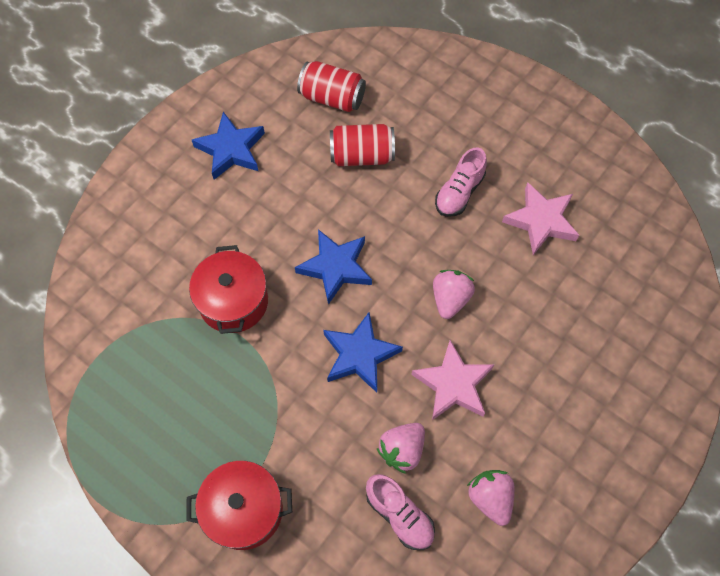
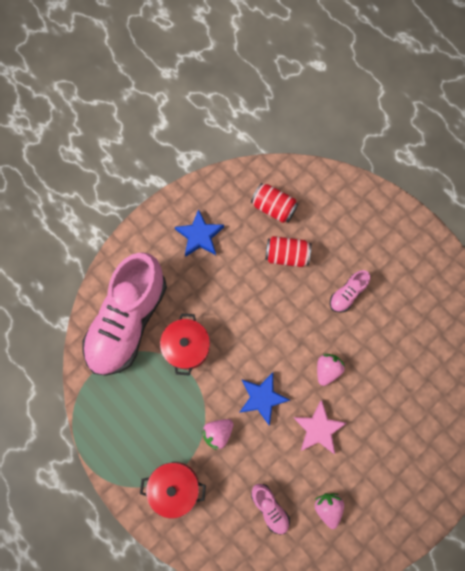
camera: 10 degrees right, 10 degrees up
(139, 280) = (128, 320): none -> pink shoe
(335, 267) = (256, 334): blue star -> none
(402, 450) = (278, 466): pink strawberry -> pink strawberry (218, 432)
(541, 221) = (398, 324): pink star -> none

